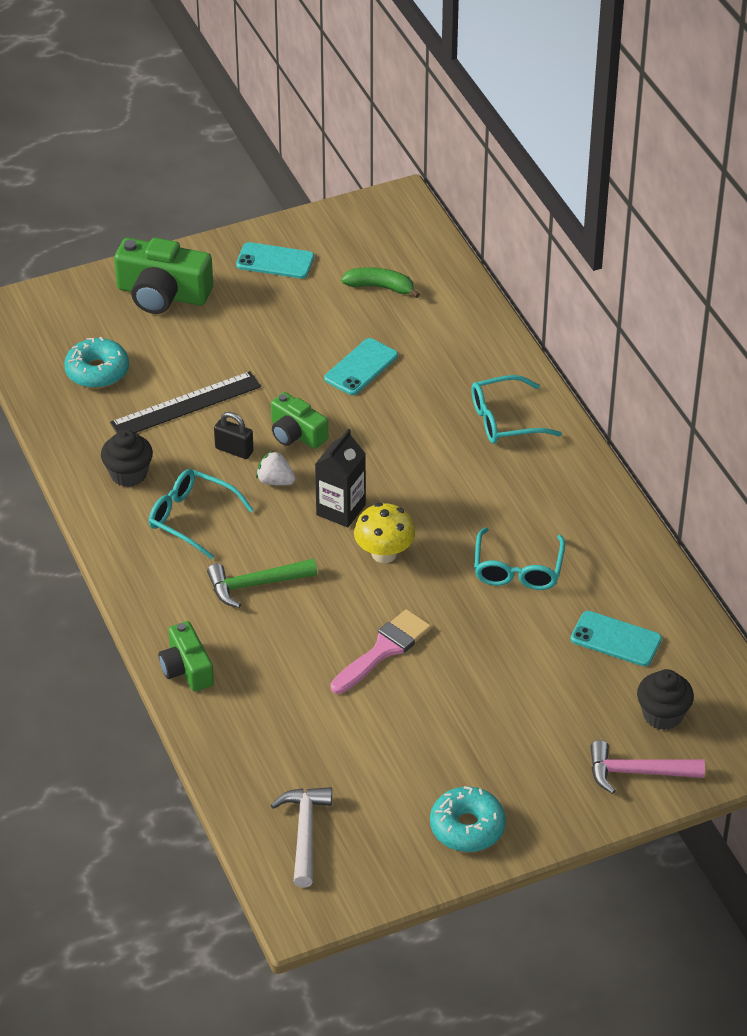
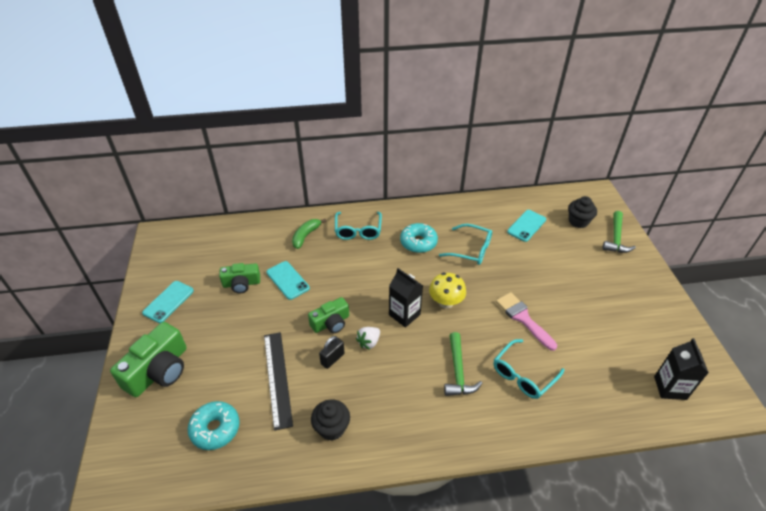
camera: 75 degrees left, 0 degrees up
(187, 668) = (528, 427): green camera -> green camera (241, 284)
(191, 518) = (387, 396): turquoise glasses -> turquoise glasses (523, 375)
(305, 833) = (670, 388): white hammer -> black carton
(380, 287) = (224, 257): green banana -> green banana (306, 236)
(467, 827) = (658, 310): turquoise donut -> turquoise donut (418, 242)
(637, 772) = (616, 238): pink hammer -> green hammer

